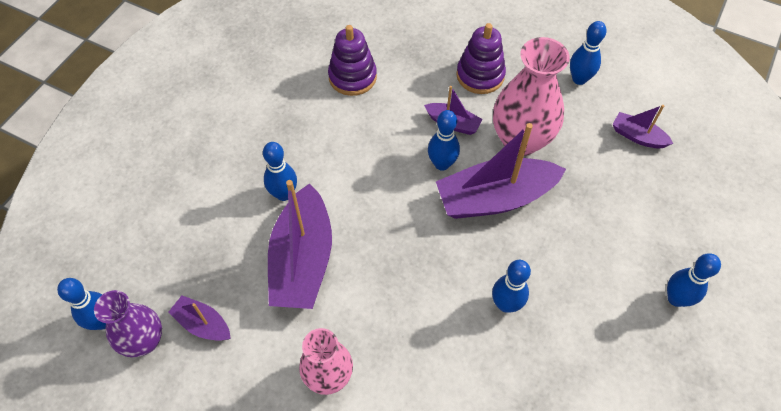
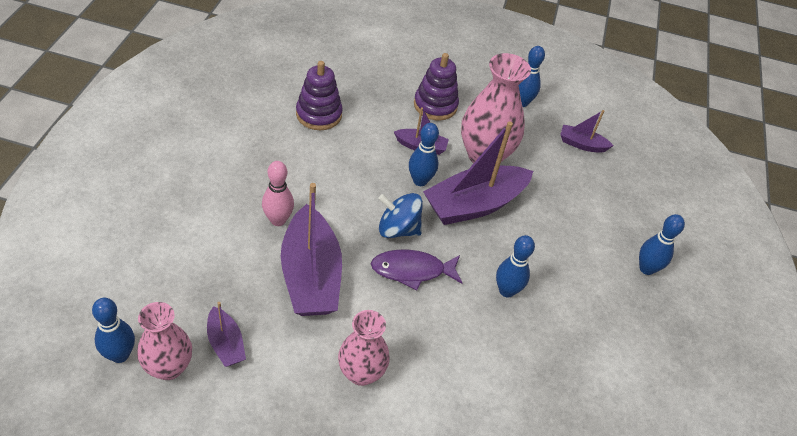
camera: 20 degrees left, 10 degrees down
(144, 341) = (169, 367): purple vase -> pink vase
(203, 324) = (226, 344): purple boat -> purple boat turned 135 degrees counterclockwise
(284, 194) = (278, 220): blue bowling pin -> pink bowling pin
(405, 218) = (398, 229): none -> blue spinning top
(408, 267) = (412, 270): none -> purple fish

